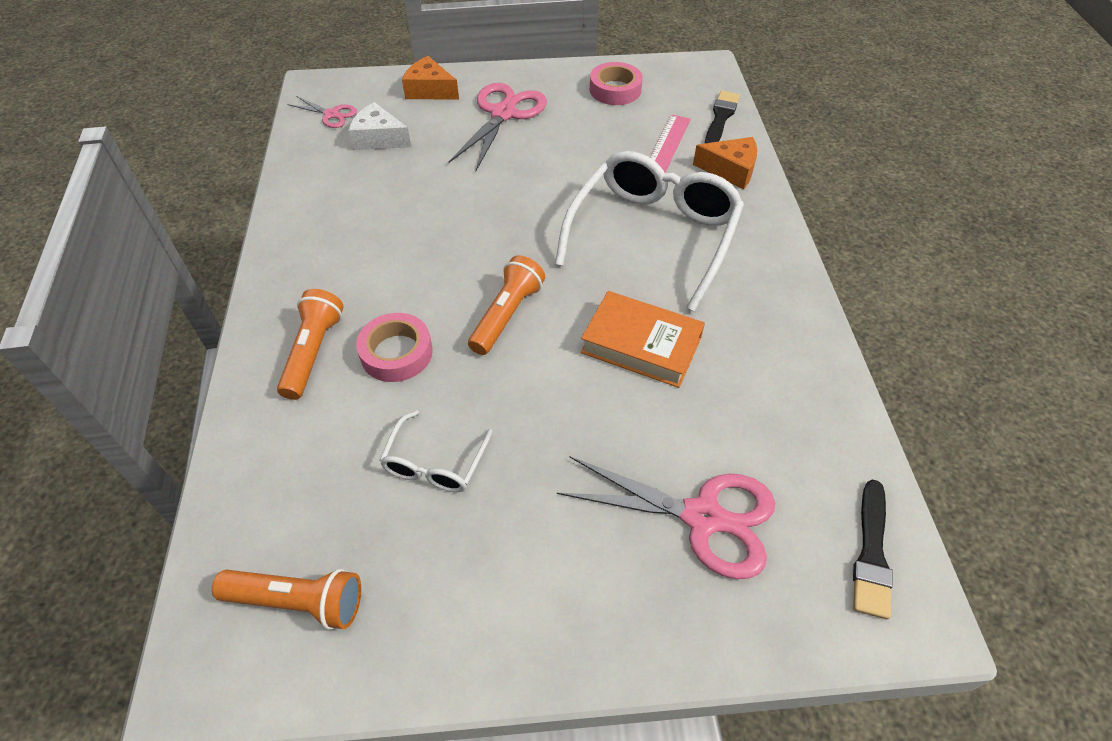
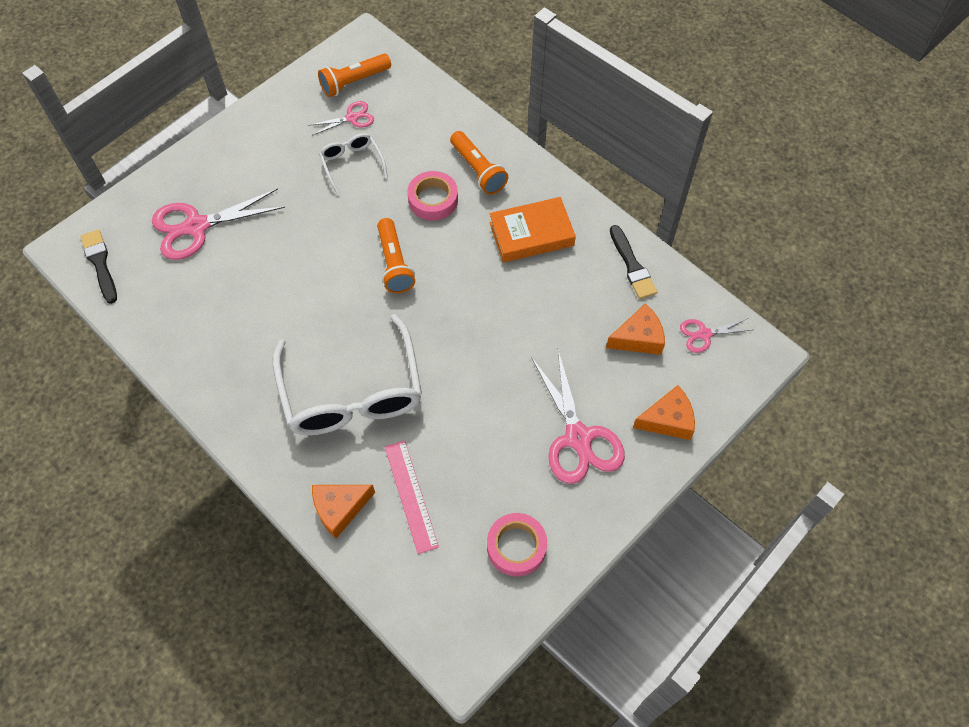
camera: 140 degrees right, 10 degrees up
(365, 536) = (352, 118): none -> pink scissors
(379, 138) = (638, 338): white cheese -> orange cheese
(641, 345) = (296, 299): orange book -> orange book (531, 234)
(721, 117) = (392, 579): black brush -> black brush (632, 266)

